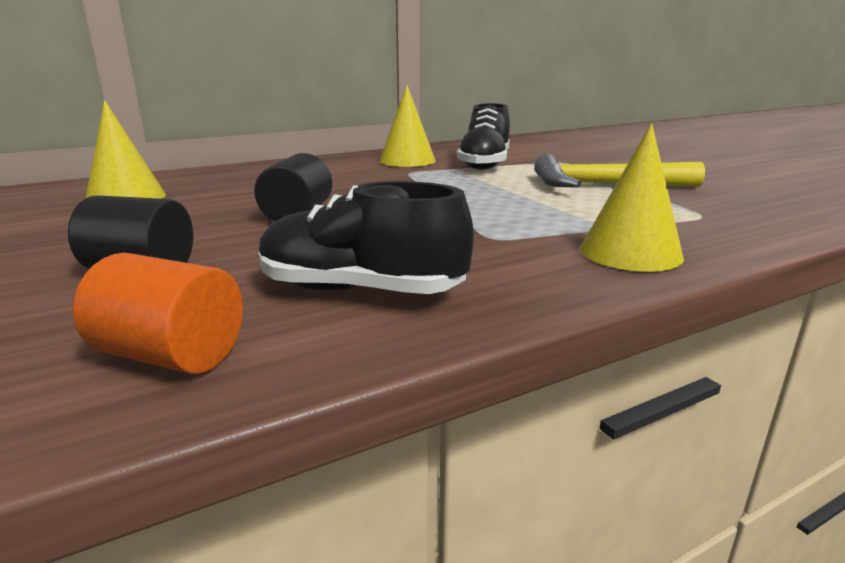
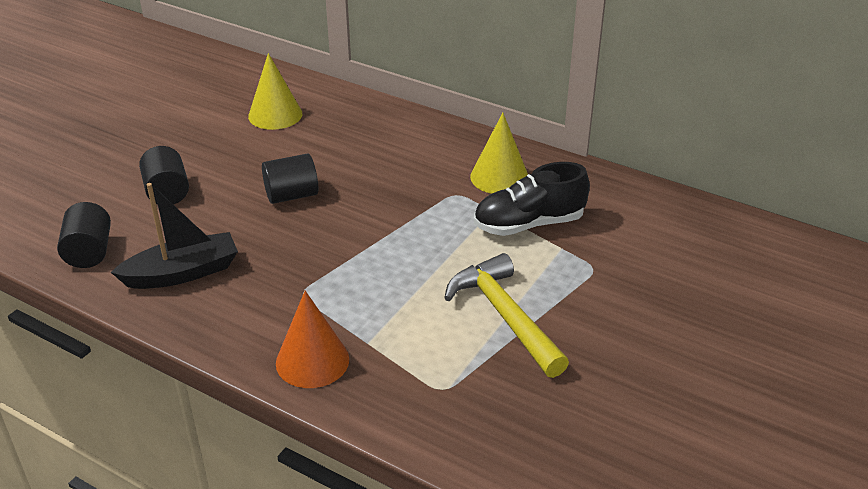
camera: 60 degrees right, 15 degrees up
(171, 356) = (89, 252): orange cylinder -> black cylinder
(360, 290) = (182, 273): black shoe -> black boat
(630, 252) = (312, 361): yellow cone -> orange cone

